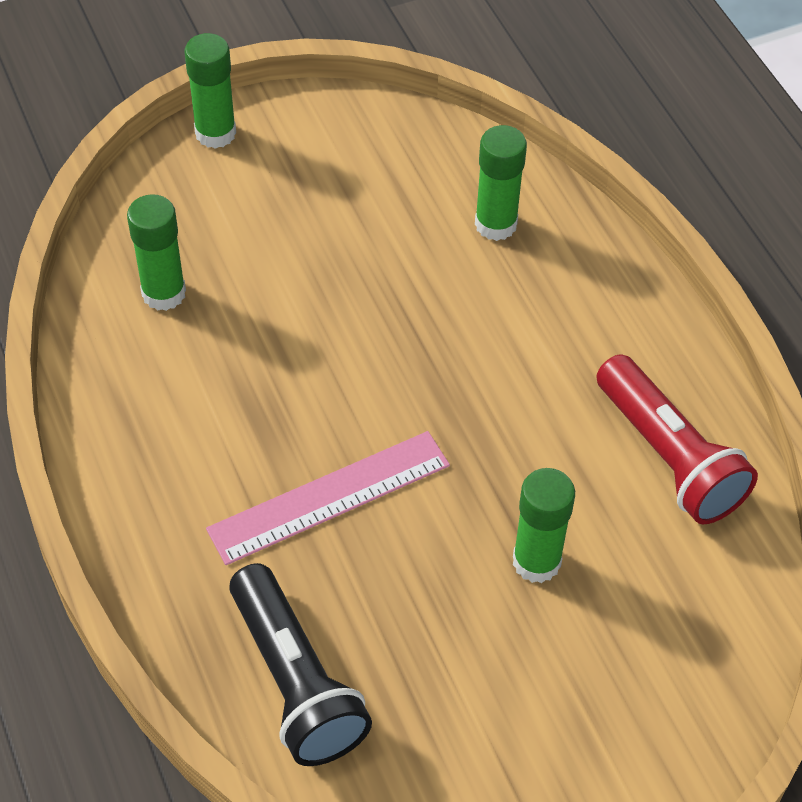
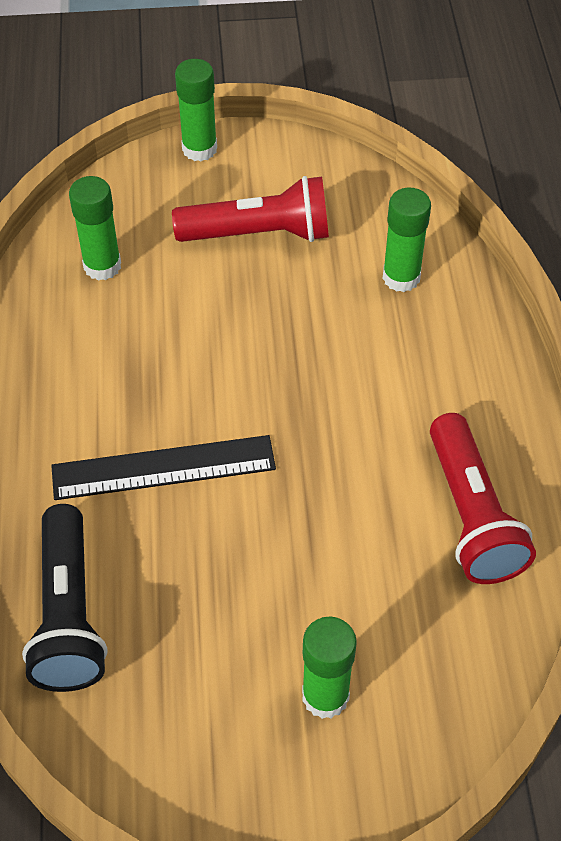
camera: 20 degrees right, 0 degrees up
(323, 213) = (259, 233): none -> red flashlight
(329, 497) = (163, 468): pink ruler -> black ruler
(536, 561) = (316, 573): green glue stick -> green glue stick (325, 696)

